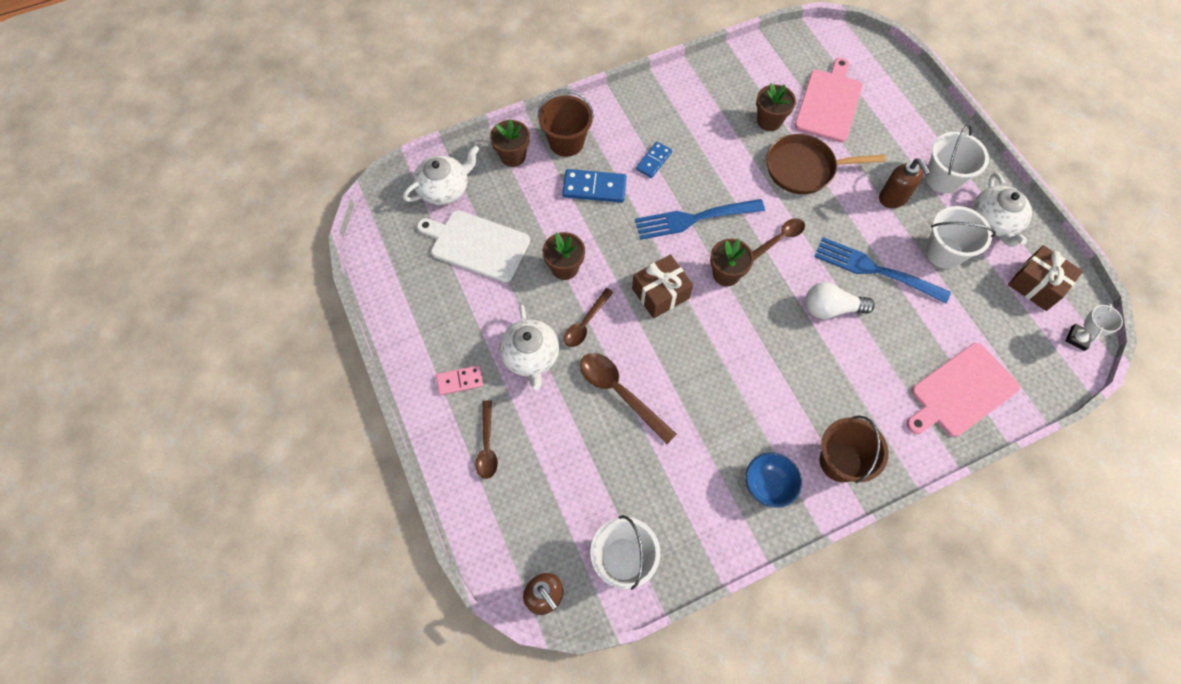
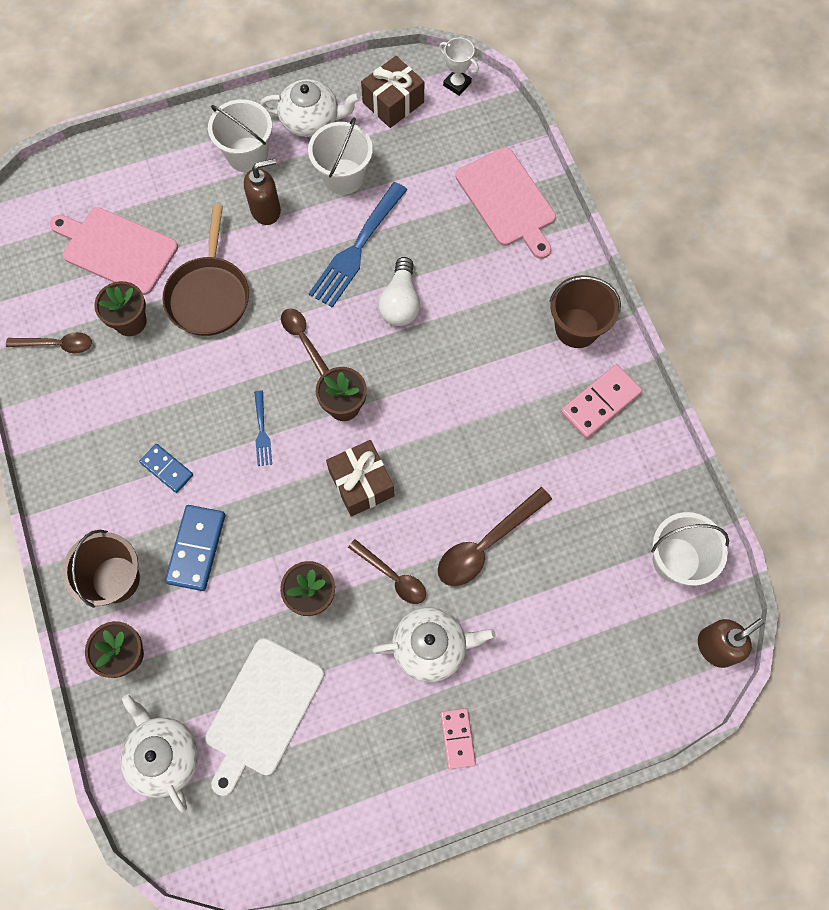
camera: 85 degrees left, 5 degrees up
(487, 446) = (543, 706): brown spoon -> brown spoon (57, 345)
(693, 219) = (262, 431): blue fork -> blue fork, size x0.49
(767, 485) = (600, 402): blue bowl -> pink domino

